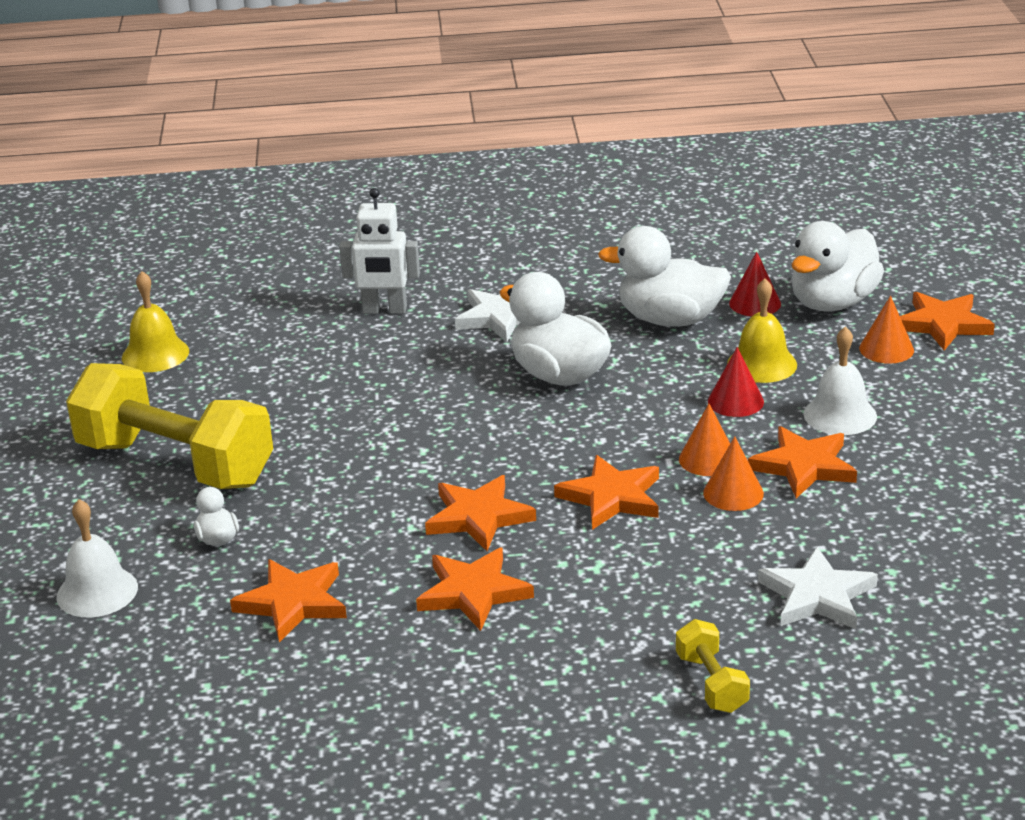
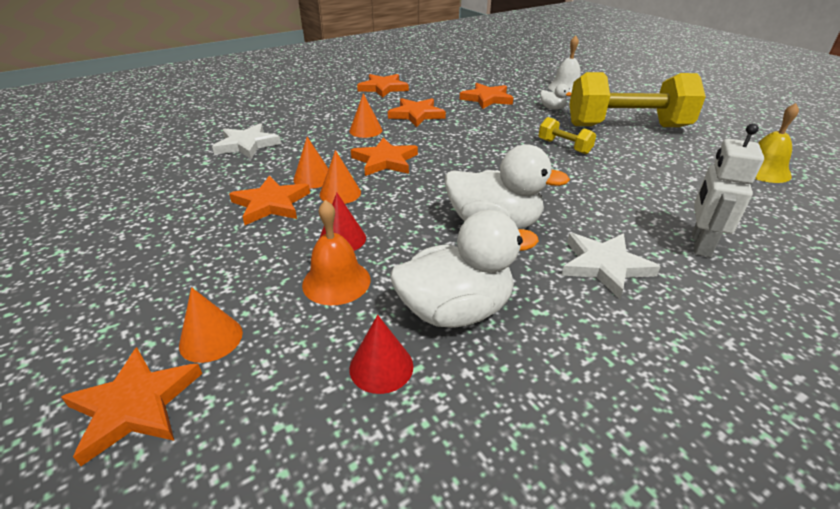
camera: 150 degrees right, 5 degrees up
(384, 310) = (700, 244): white robot -> white robot turned 45 degrees counterclockwise
(478, 517) = (447, 138): orange star -> orange star (383, 88)
(596, 575) = (365, 130): none -> orange cone
(711, 683) = (288, 110): yellow dumbbell -> yellow dumbbell (564, 146)
(762, 364) = (336, 281): yellow bell -> orange bell
(832, 303) = (286, 401): white duck -> none
(840, 415) = (251, 249): white bell -> none

